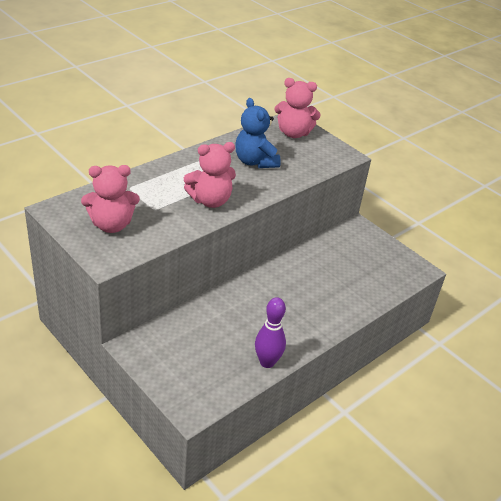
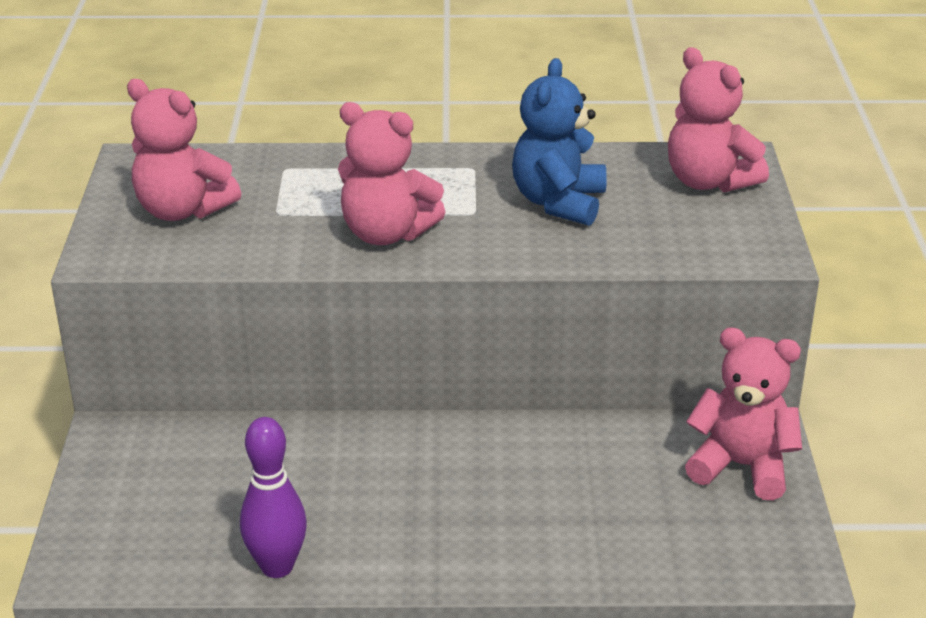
camera: 45 degrees right, 5 degrees down
(366, 242) = (741, 466): none -> pink teddy bear

